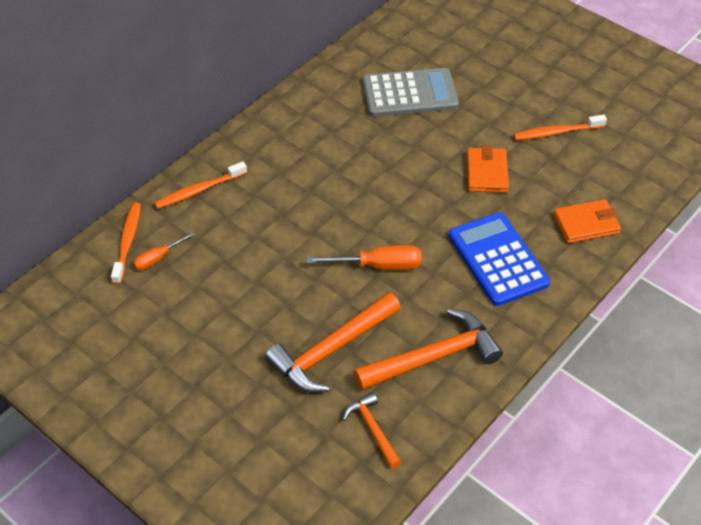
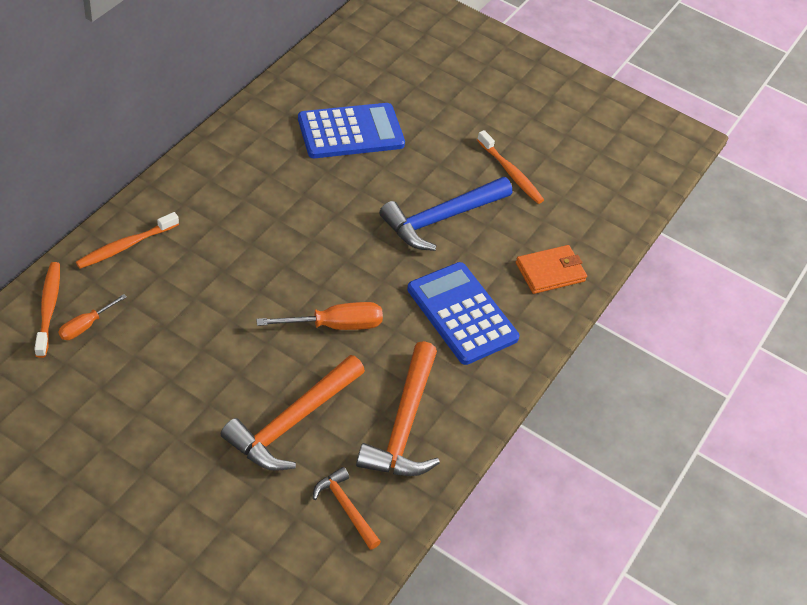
camera: 15 degrees left, 0 degrees up
(409, 94) = (350, 132): grey calculator -> blue calculator
(433, 357) = (404, 424): orange hammer -> orange hammer turned 135 degrees clockwise
(486, 172) = (441, 218): orange wallet -> blue hammer
(556, 132) = (511, 173): orange toothbrush -> orange toothbrush turned 105 degrees counterclockwise

